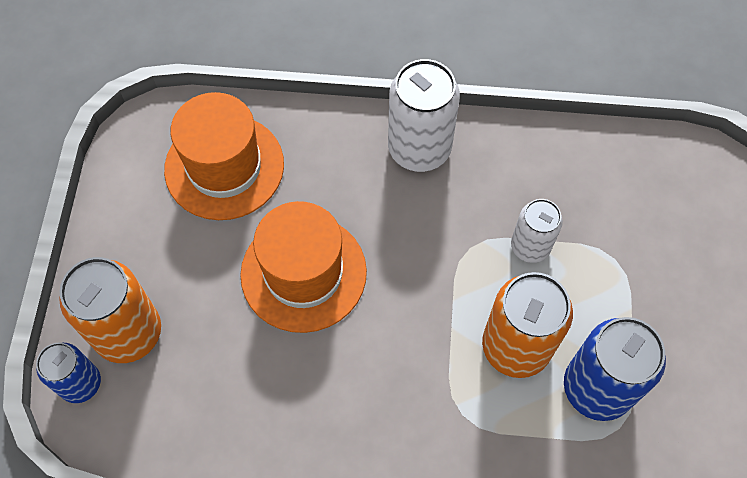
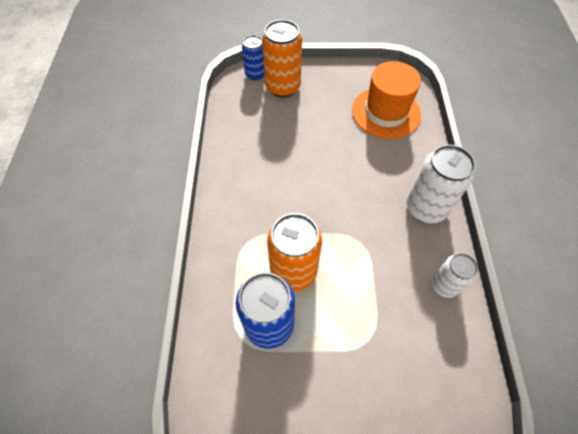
camera: 85 degrees right, 5 degrees down
(303, 273) = (327, 155): orange hat -> none
(530, 246) = (368, 279): white can -> white can (444, 285)

